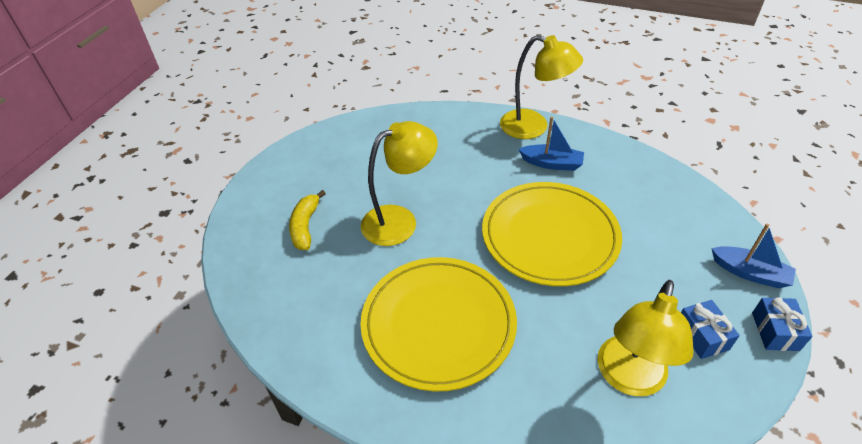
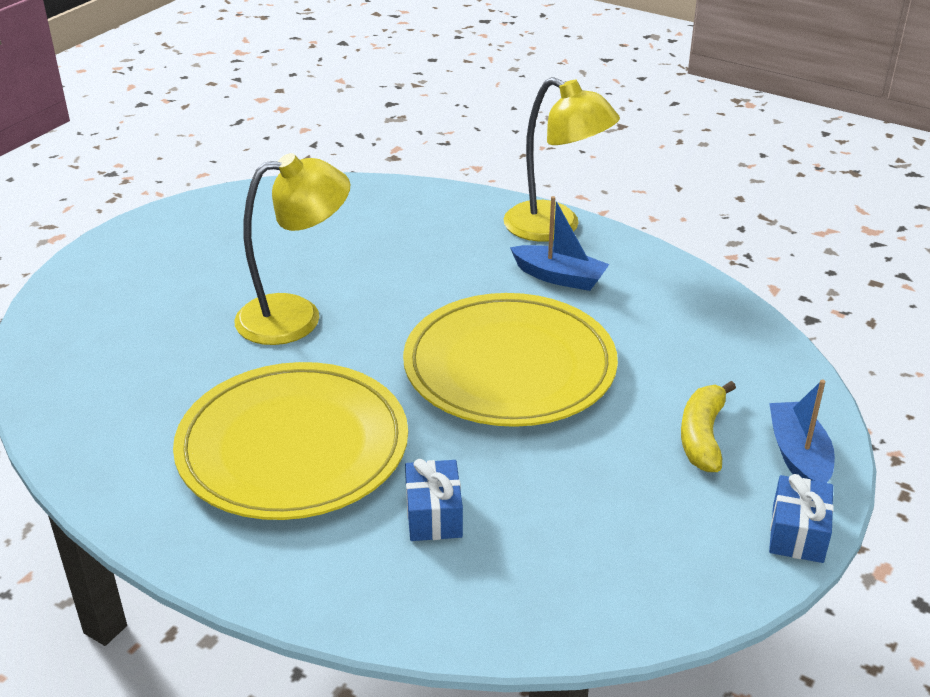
camera: 10 degrees right, 10 degrees down
(305, 226) = (158, 305): yellow banana -> yellow banana (702, 436)
(629, 378) = (539, 553): yellow lamp -> none
(702, 336) = (678, 521): blue gift -> blue gift (433, 515)
(750, 273) = (798, 456): blue boat -> blue boat turned 135 degrees counterclockwise

